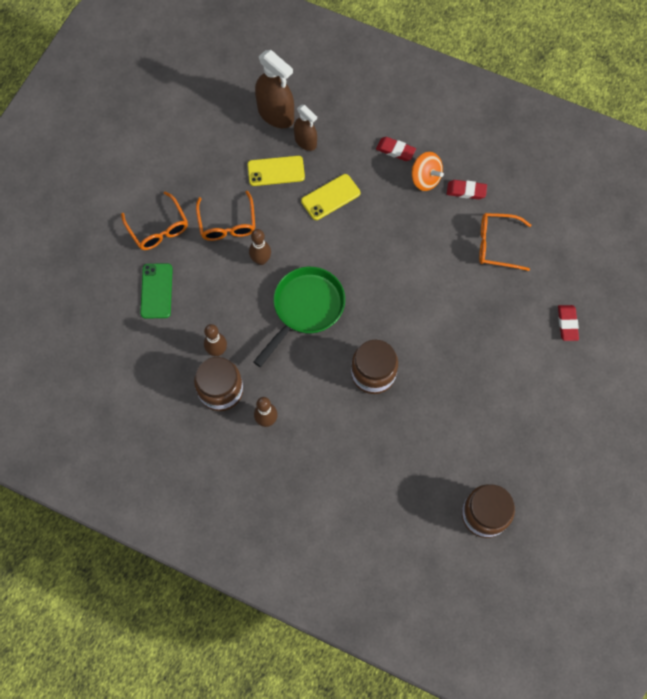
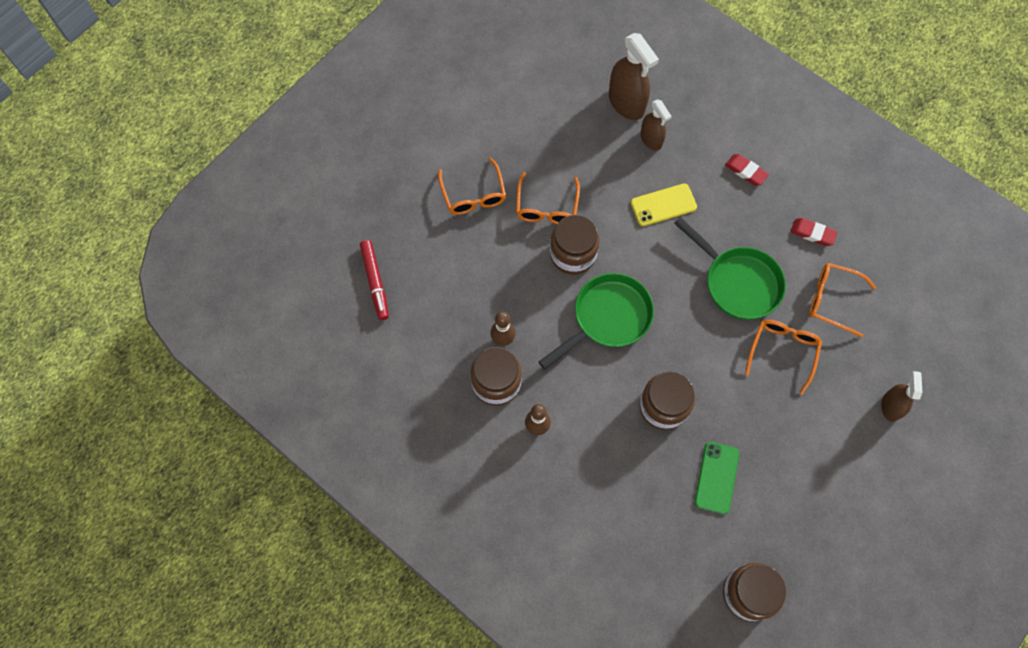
camera: 15 degrees right, 0 degrees up
(88, 328) = (375, 282): none -> red marker
(156, 291) = (455, 260): green phone -> green phone (716, 477)
(261, 260) = (573, 254): brown bowling pin -> brown jar
(276, 171) = (612, 163): yellow phone -> none
(412, 249) = (738, 282): none -> green pan
(425, 179) = (770, 209): orange spinning top -> none
(464, 300) = (782, 352): none -> orange glasses
(567, 324) = (891, 406): red eraser -> brown spray bottle

